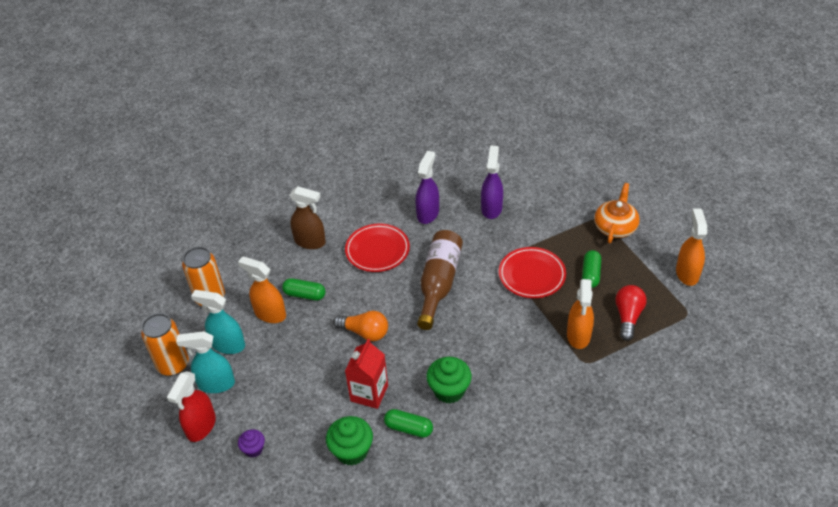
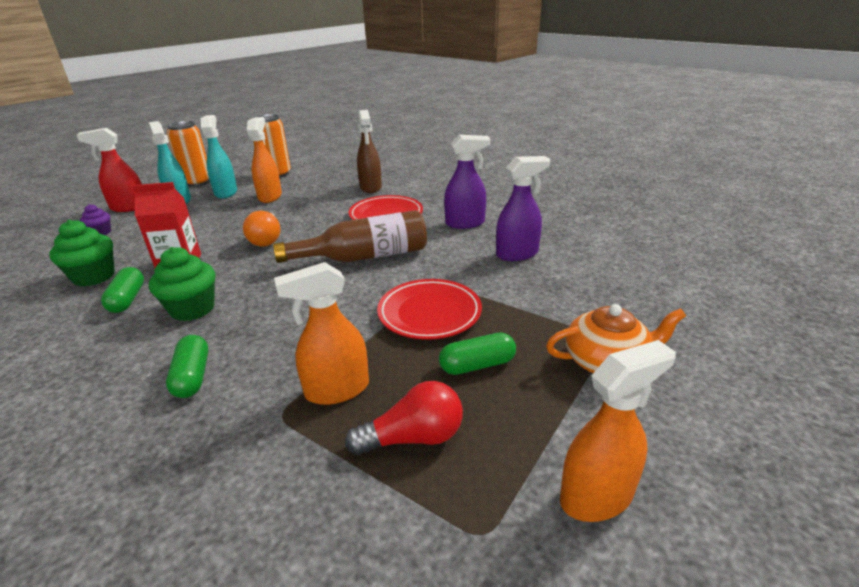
camera: 60 degrees right, 15 degrees down
(305, 295) = (302, 202): green capsule -> green capsule (192, 377)

